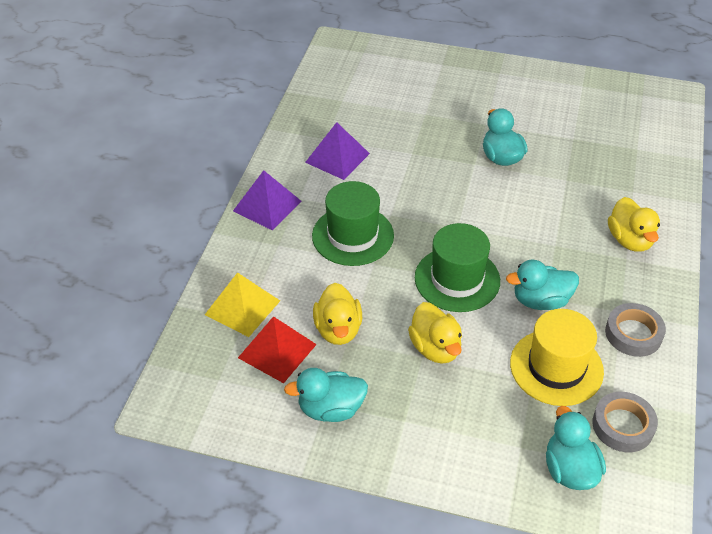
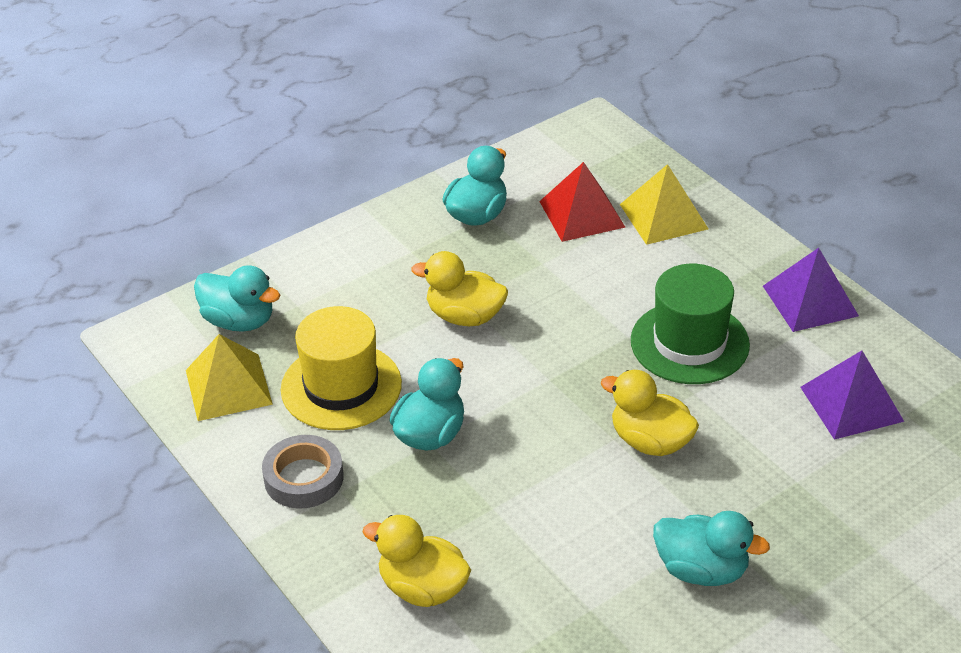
camera: 130 degrees right, 5 degrees down
(338, 329) = (563, 264): yellow duck -> yellow duck (650, 441)
(457, 279) = (534, 387): green hat -> none
(623, 425) = (228, 387): grey tape -> yellow pyramid

